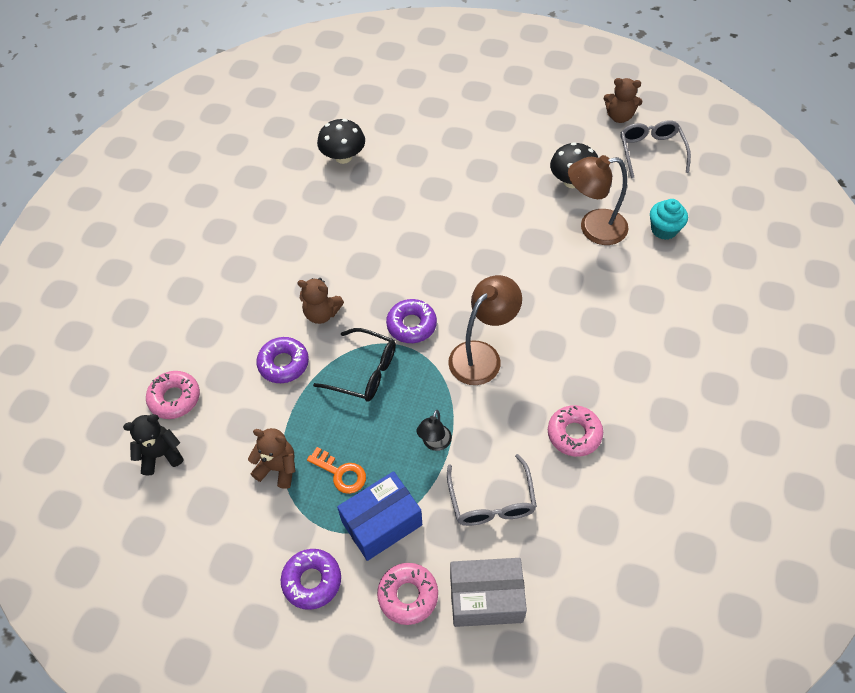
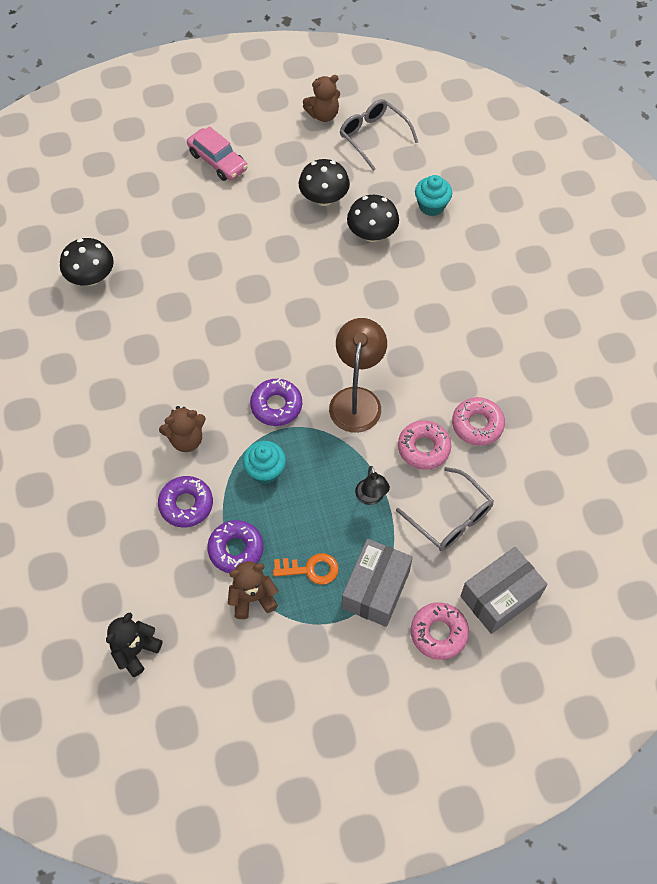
camera: 35 degrees left, 5 degrees up
(175, 398) = (107, 593): pink donut -> pink donut (423, 448)
(312, 581) = (353, 671): purple donut -> purple donut (236, 549)
(364, 372) = (265, 471): black glasses -> turquoise cupcake
(382, 523) = (376, 589): blue box -> grey box
(504, 115) = (217, 161): none -> pink car
(593, 228) = (372, 234): brown lamp -> black mushroom

